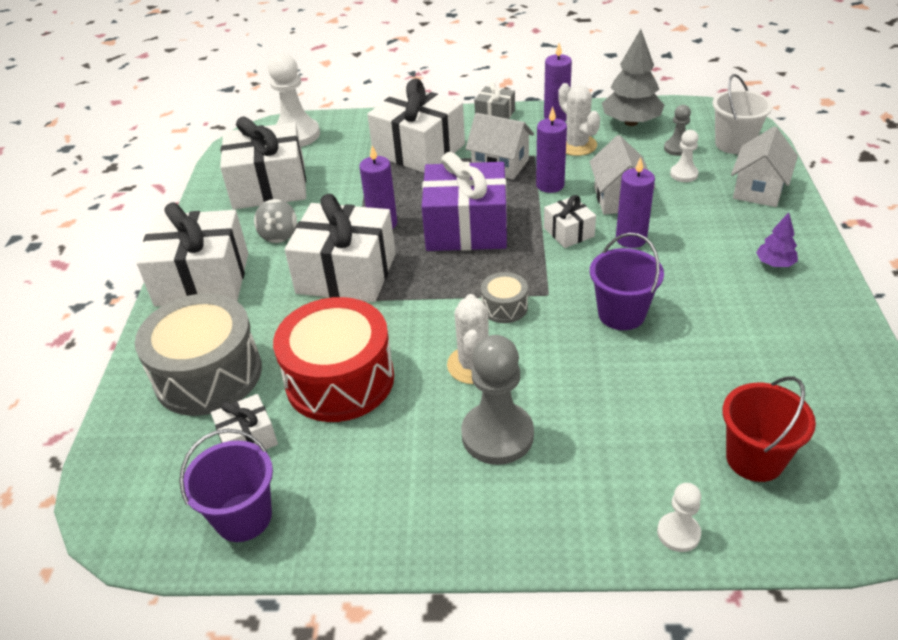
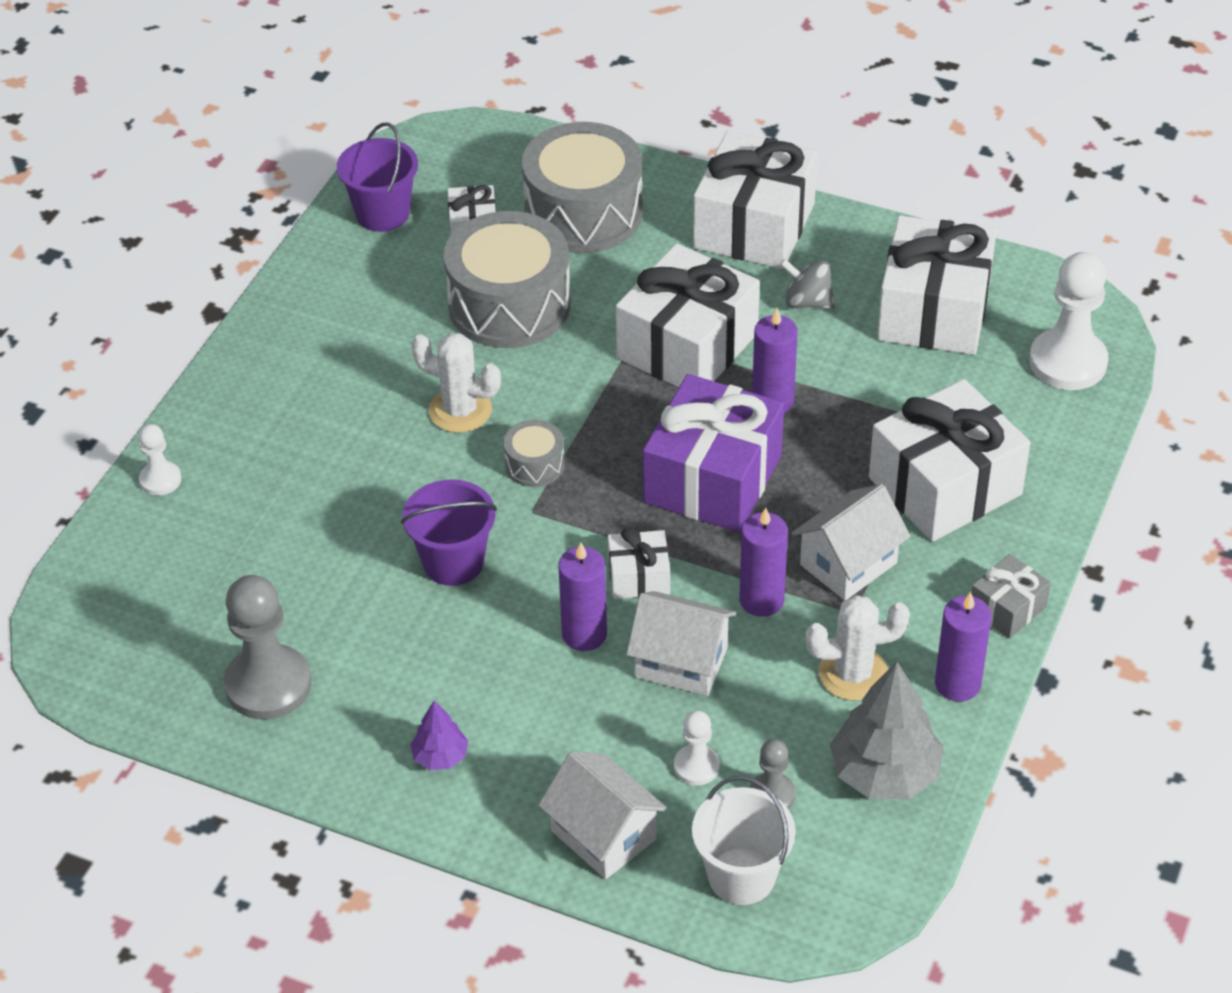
camera: 110 degrees right, 5 degrees up
(340, 380) = (509, 305): red drum -> grey drum
(497, 435) = (354, 398): grey pawn -> grey pawn (268, 685)
(754, 459) = (190, 573): red bucket -> none

